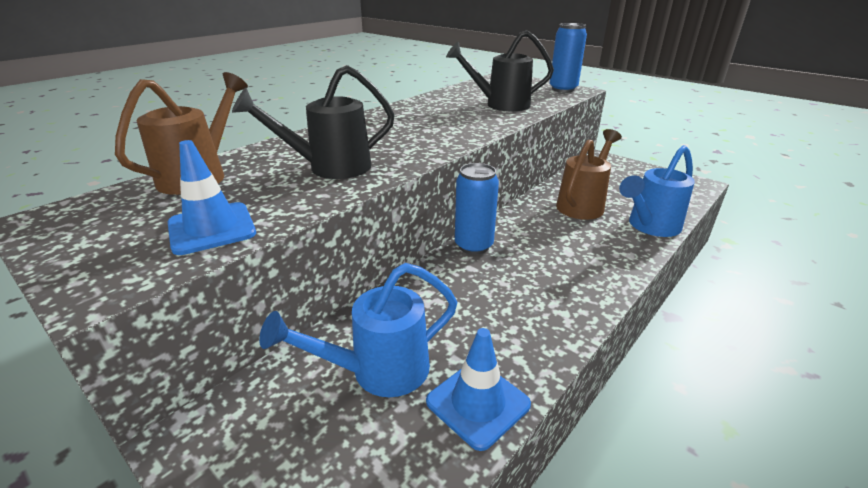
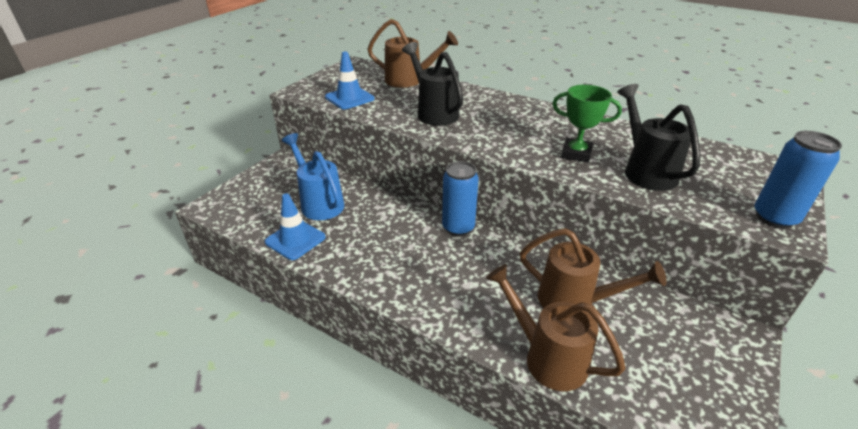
camera: 80 degrees right, 5 degrees up
(466, 119) = (576, 154): none -> green trophy
(650, 226) = (547, 357): blue watering can -> brown watering can

